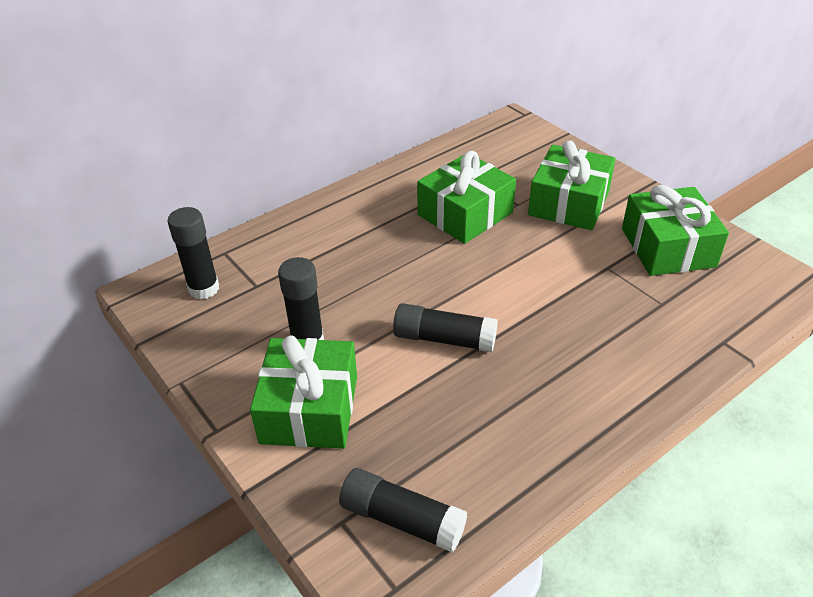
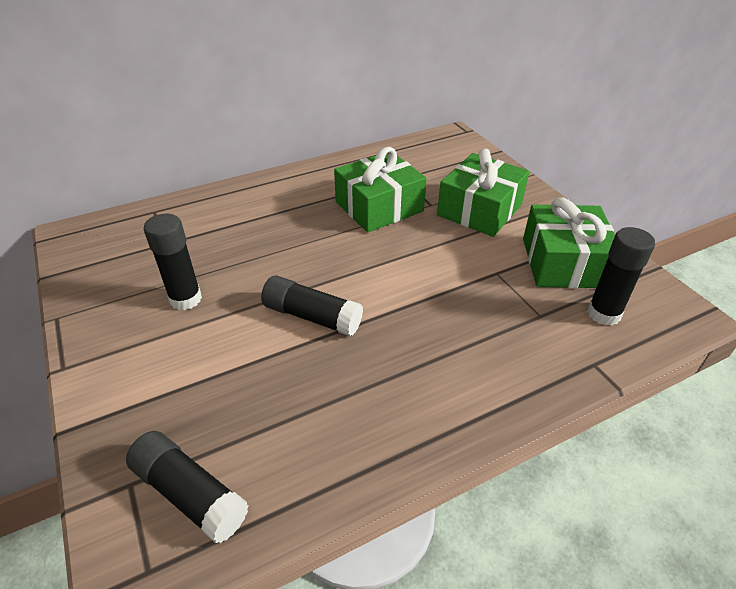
camera: 10 degrees right, 0 degrees up
(204, 289) = (120, 239): black glue stick -> black glue stick (603, 314)
(309, 409) = (156, 362): green gift -> none

